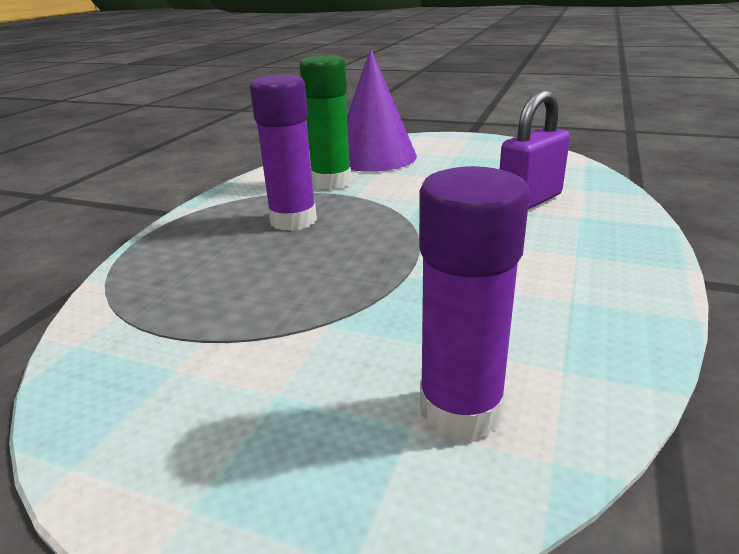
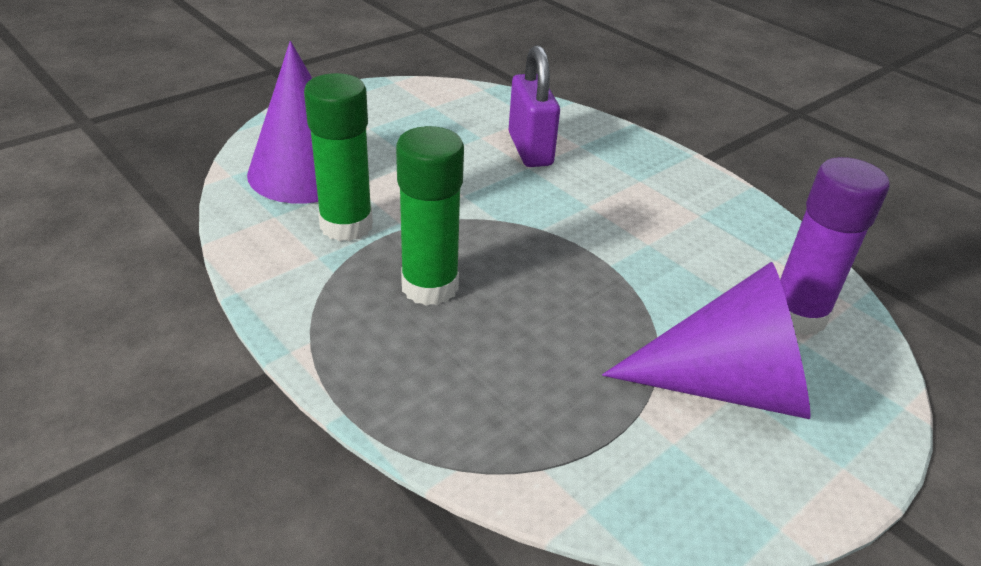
camera: 65 degrees left, 10 degrees up
(279, 381) = (726, 385): none -> purple cone
(293, 221) = (430, 286): purple glue stick -> green glue stick

